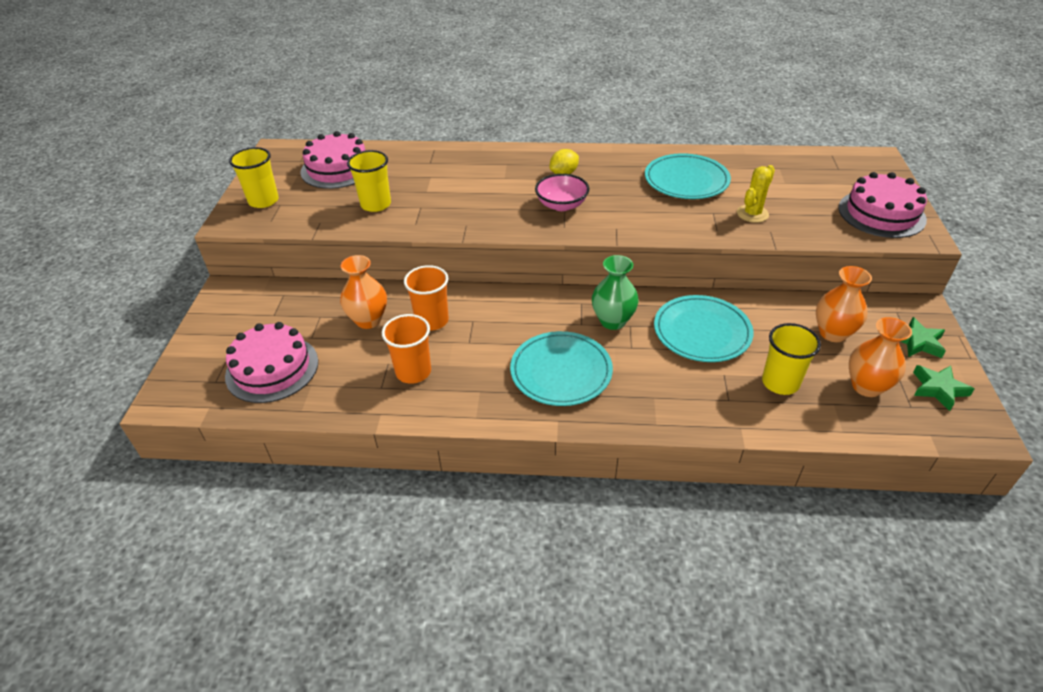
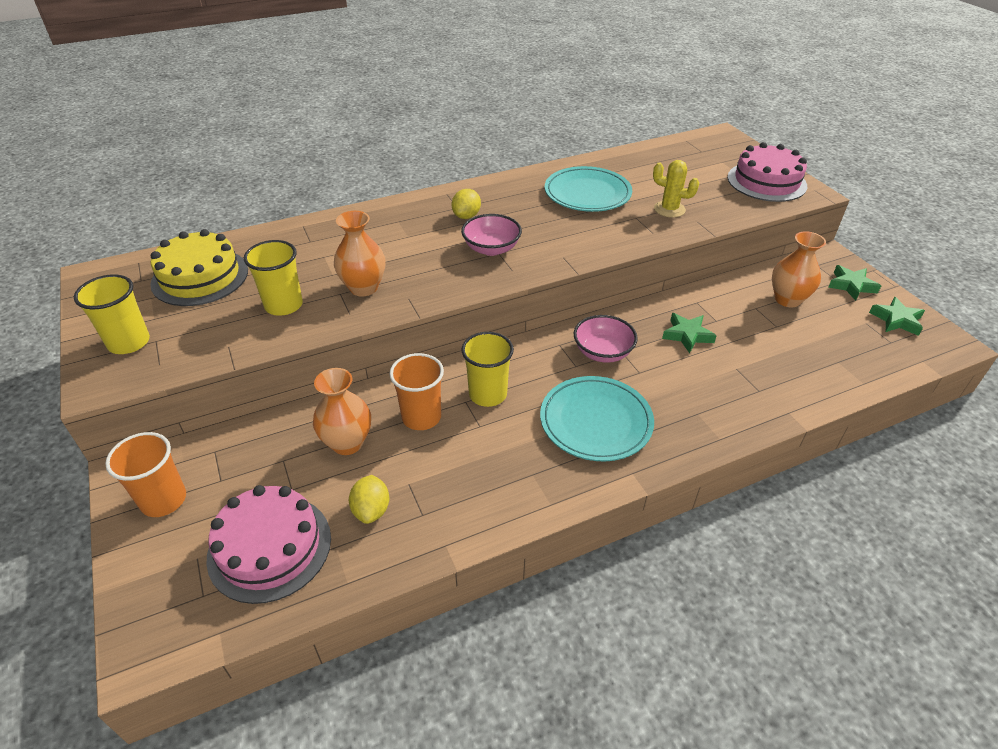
camera: 30 degrees left, 0 degrees up
(337, 168) = (200, 277): pink cake -> yellow cake
(350, 371) = (371, 510): none -> yellow lemon
(413, 372) = (445, 482): orange cup -> orange cup (163, 500)
(613, 321) = (602, 352): green vase -> pink bowl
(702, 332) = (687, 335): turquoise plate -> green star
(752, 214) = (669, 209): yellow cactus -> yellow cactus turned 75 degrees counterclockwise
(780, 382) = (785, 358): yellow cup -> yellow cup (488, 394)
(866, 386) = (848, 337): orange vase -> orange vase (363, 288)

